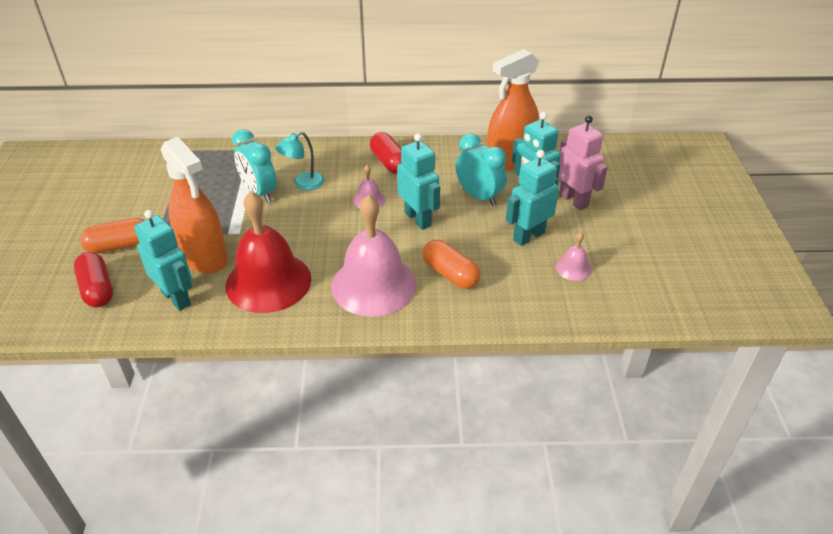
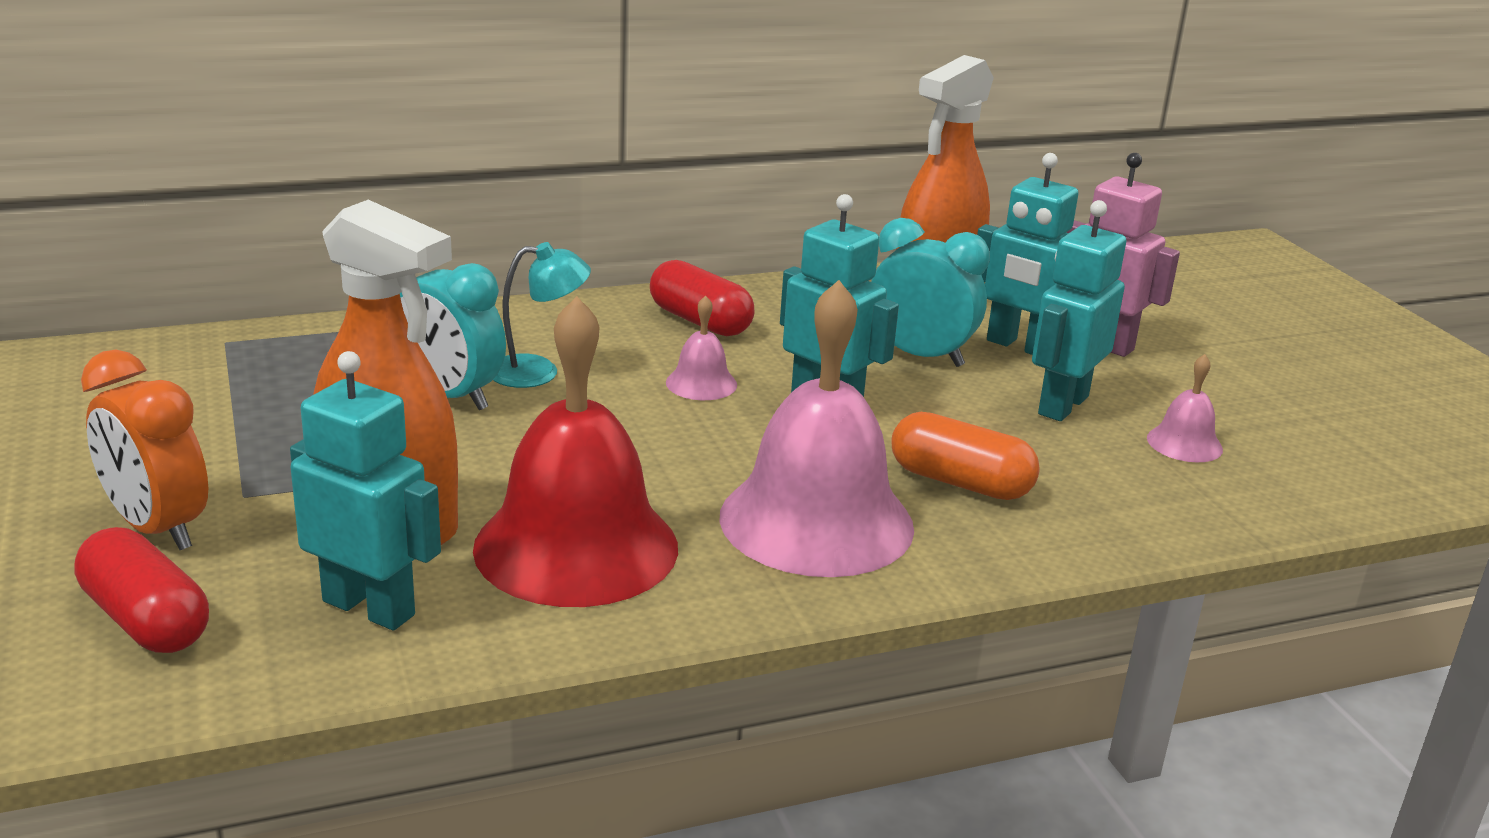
camera: 20 degrees left, 15 degrees down
(119, 246) = (157, 528): orange capsule -> orange clock
(303, 184) = (538, 372): turquoise lamp -> turquoise lamp turned 135 degrees counterclockwise

